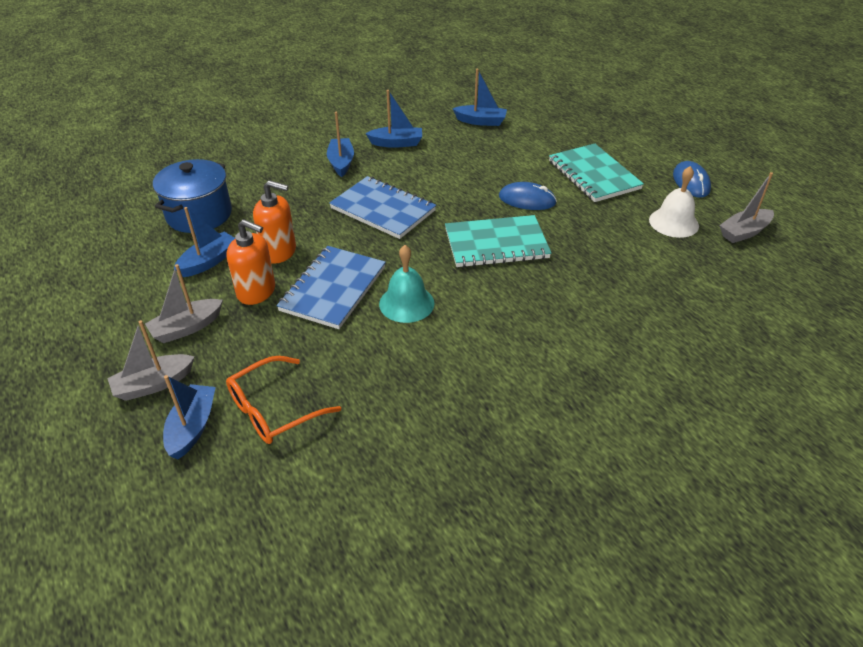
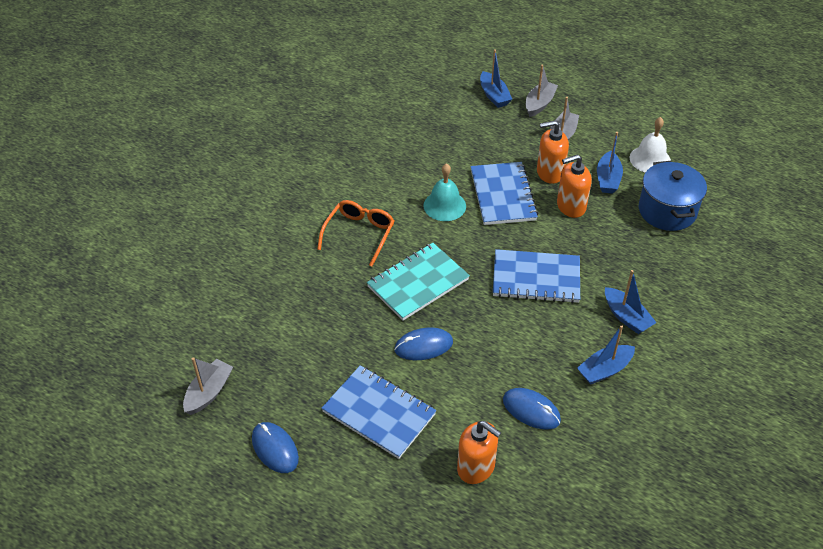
camera: 150 degrees right, 5 degrees up
(274, 410) = (462, 118): orange glasses -> orange glasses (359, 234)
(474, 142) = (531, 410): none -> blue mouse
(481, 121) = (551, 453): blue boat -> none
(539, 131) = (476, 467): none -> orange soap dispenser
(594, 175) = (379, 413): turquoise notebook -> blue notebook
(673, 222) = (277, 376): white bell -> white bell (650, 159)

